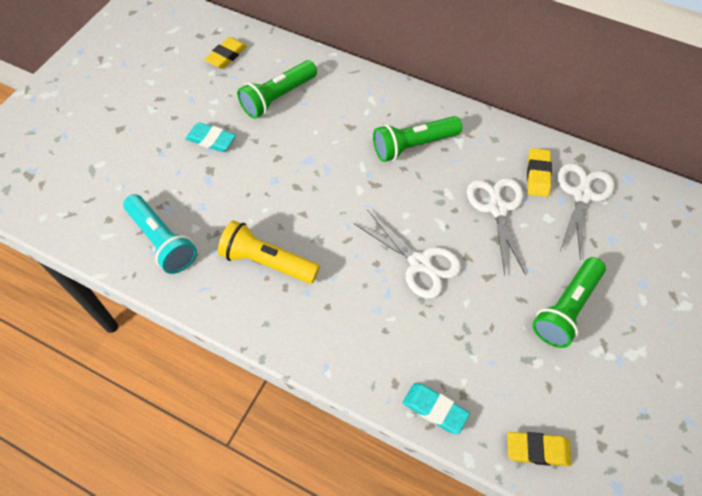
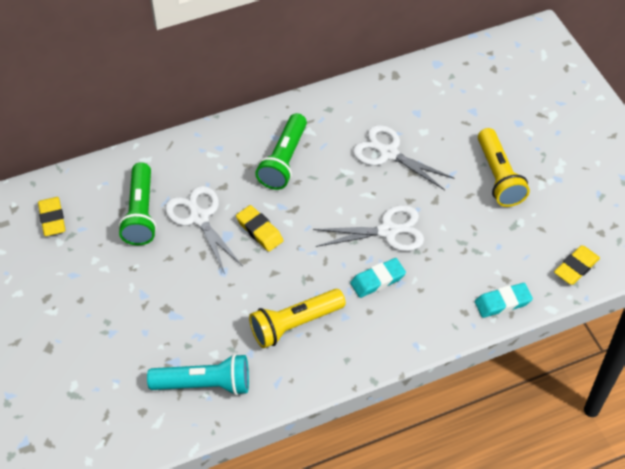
camera: 50 degrees left, 5 degrees down
(211, 140) = (135, 288): turquoise eraser -> turquoise eraser (377, 280)
(537, 175) = (384, 109): yellow eraser -> yellow eraser (259, 231)
(566, 309) = (498, 176): green flashlight -> yellow flashlight
(582, 195) = (425, 99): white scissors -> white scissors (199, 217)

